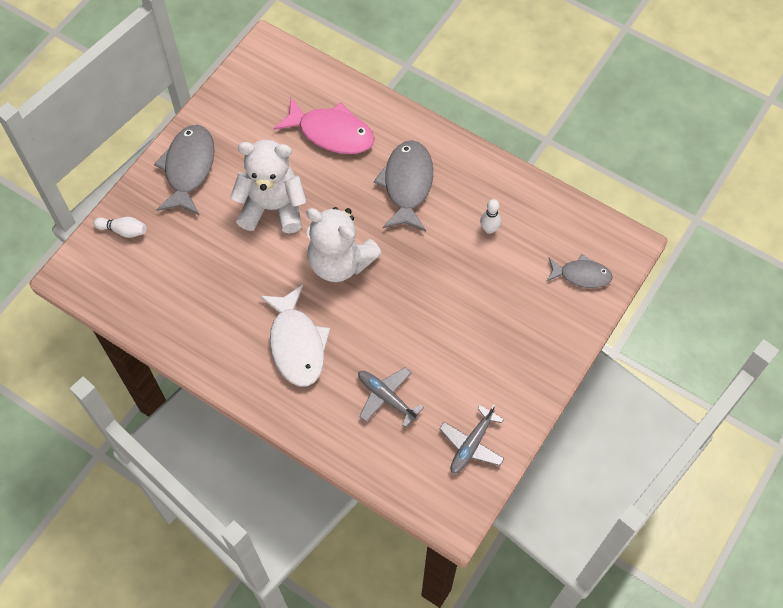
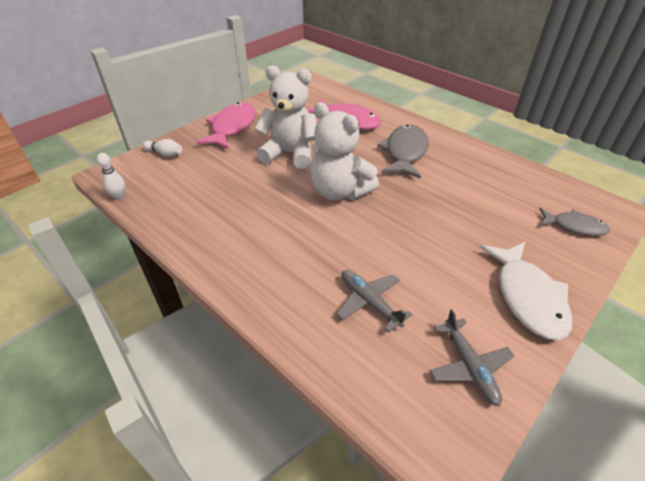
camera: 10 degrees right, 20 degrees down
(188, 168) = (232, 127): grey fish -> pink fish
(297, 344) = (285, 244): white fish -> white fish (527, 297)
(472, 444) = (469, 366): grey plane -> grey plane turned 60 degrees counterclockwise
(489, 229) = (478, 185): white bowling pin -> white bowling pin (119, 197)

